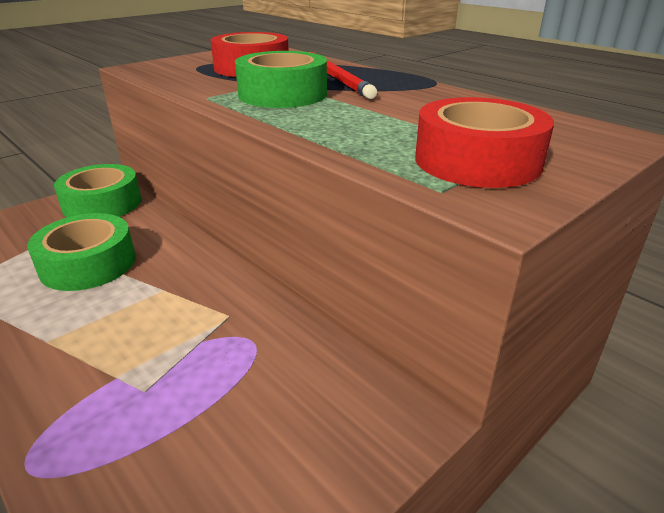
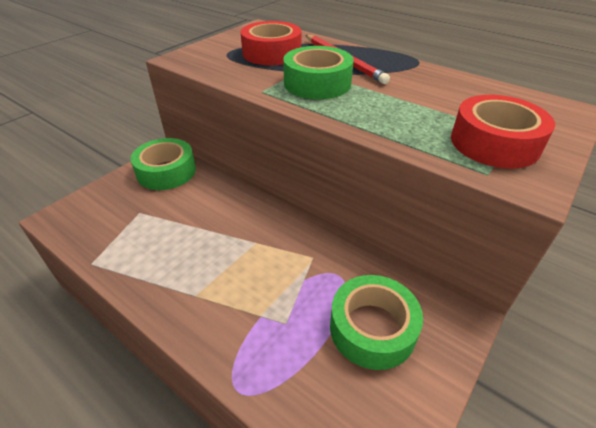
camera: 10 degrees left, 10 degrees up
(88, 264) = (187, 227): green tape -> green tape (372, 328)

